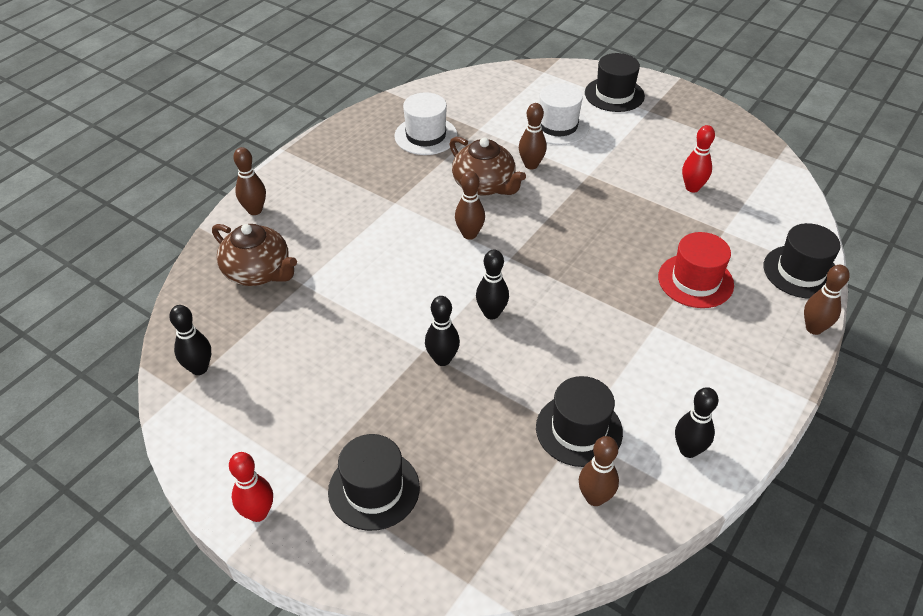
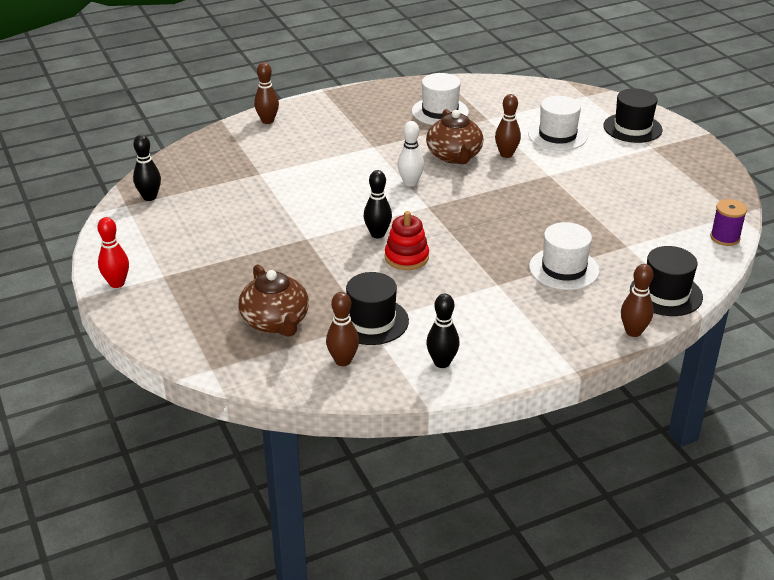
camera: 30 degrees right, 10 degrees down
(258, 272) = (236, 157): brown teapot -> brown teapot (275, 322)
(374, 489) = (199, 299): black hat -> none
(442, 359) = (314, 248): black bowling pin -> none
(469, 234) = (410, 183): brown bowling pin -> white bowling pin
(544, 330) = (406, 257): none -> red stacking toy
(692, 188) = (631, 210): red bowling pin -> none
(695, 281) = (564, 269): red hat -> white hat
(790, 188) = (725, 237): none -> purple spool

